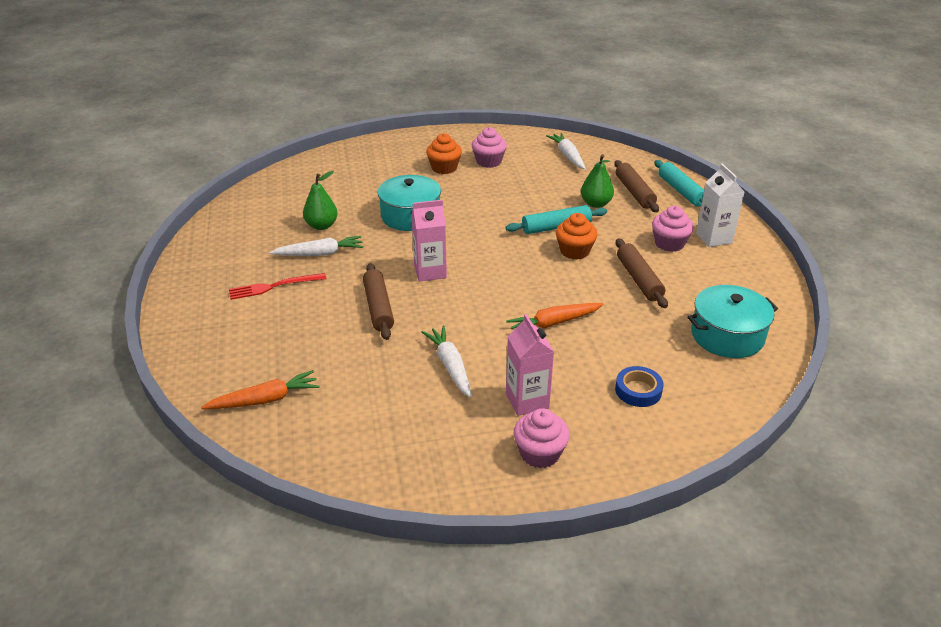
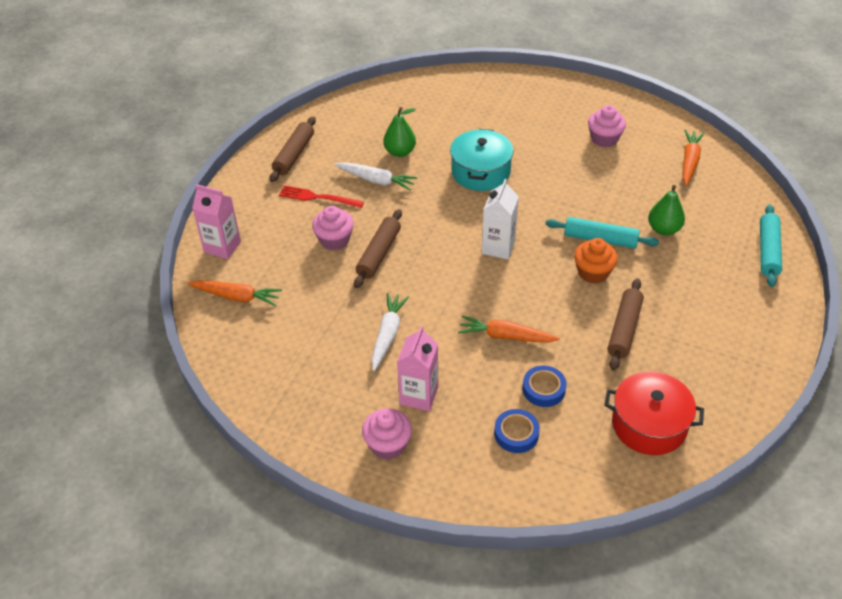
camera: 35 degrees right, 10 degrees up
(430, 272) = (448, 237): pink carton -> pink carton (222, 247)
(444, 168) = (556, 130): orange cupcake -> none
(567, 156) = (689, 162): white carrot -> orange carrot
(624, 347) = (543, 389): none -> blue tape
(634, 192) = (716, 232): brown rolling pin -> brown rolling pin (294, 155)
(669, 243) = (693, 305): pink cupcake -> pink cupcake (334, 240)
(714, 238) = (745, 319): white carton -> white carton (498, 247)
(727, 336) = (649, 425): turquoise pot -> red pot

